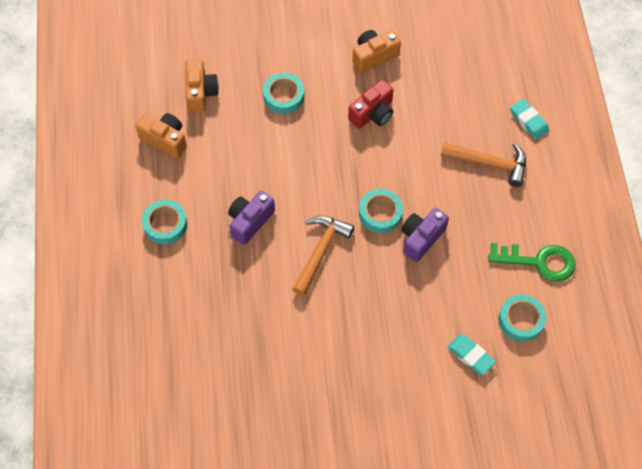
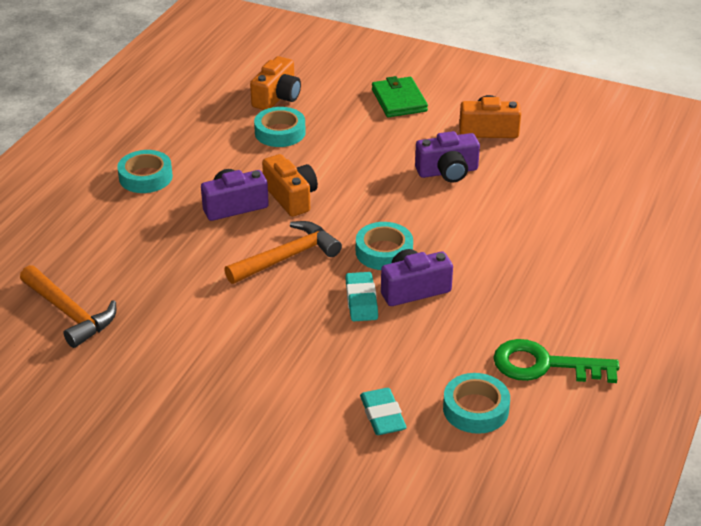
camera: 30 degrees right, 25 degrees down
(165, 140) = (208, 118): orange camera -> orange camera (291, 197)
(283, 96) = (361, 127): turquoise tape -> turquoise tape (280, 132)
(291, 53) = (399, 100): none -> green wallet
(373, 113) = (447, 172): red camera -> purple camera
(489, 163) = (552, 258): orange hammer -> orange hammer (69, 313)
(528, 121) = (632, 240): turquoise eraser -> turquoise eraser (361, 300)
(539, 262) = (544, 365): green key -> green key turned 150 degrees clockwise

